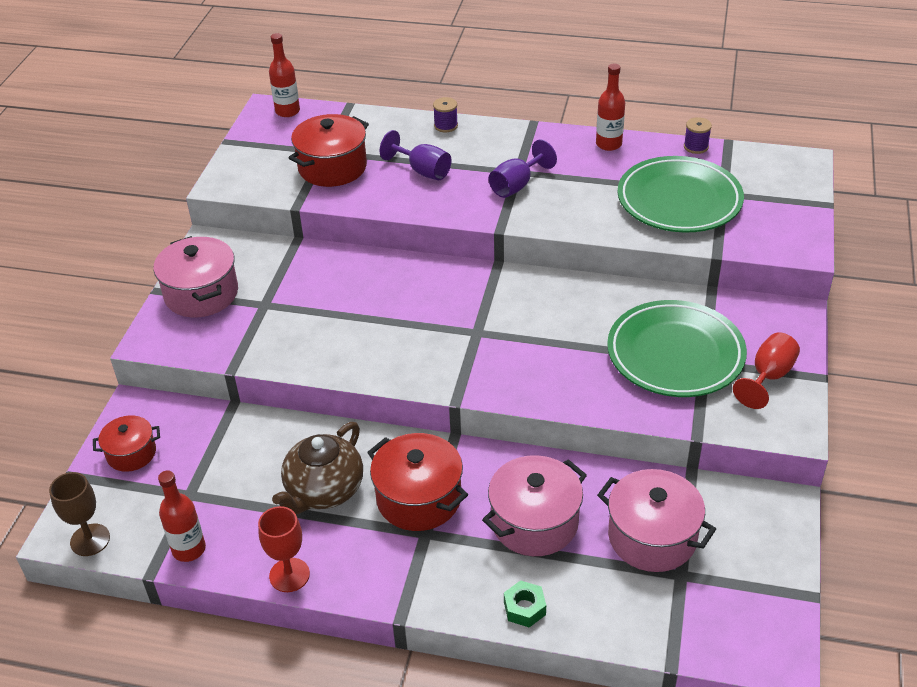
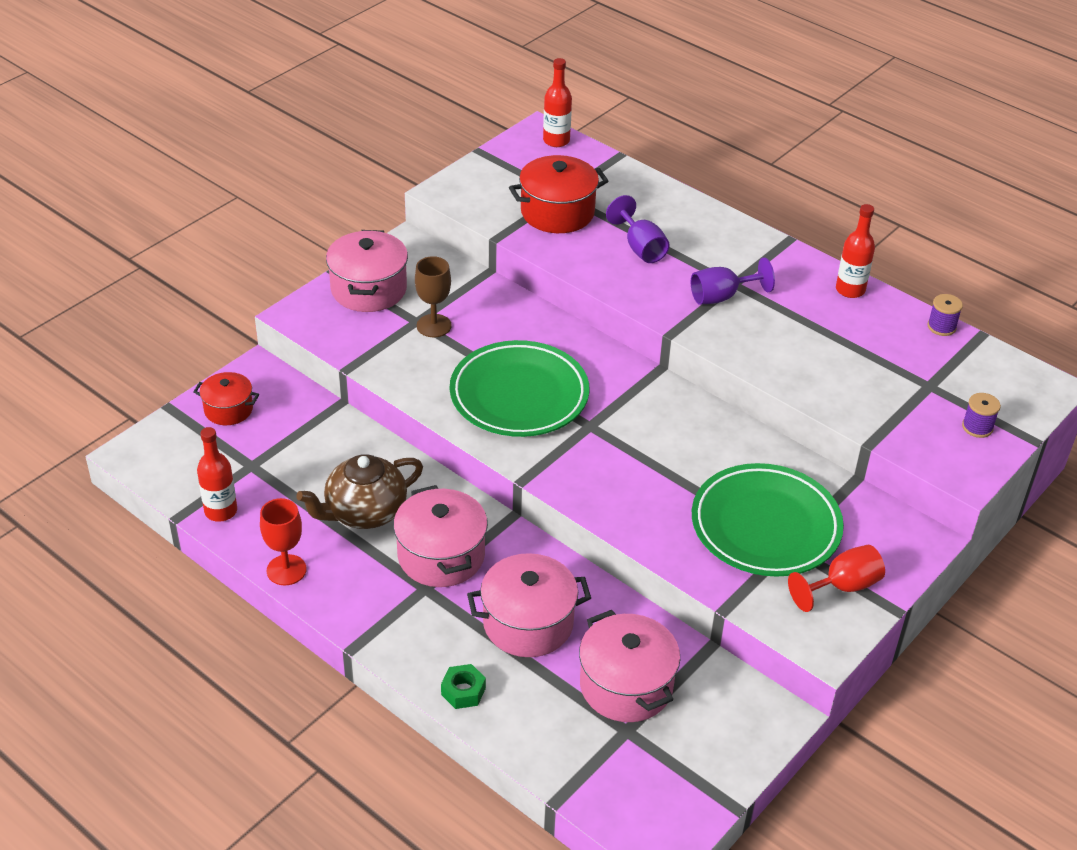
camera: 25 degrees right, 0 degrees up
(90, 540) = (149, 468): brown goblet -> brown goblet (434, 326)
(419, 498) = (441, 556): red pot -> pink pot
(446, 126) = (698, 210): purple spool -> purple spool (977, 427)
(679, 201) = (876, 375): green plate -> green plate (519, 395)

